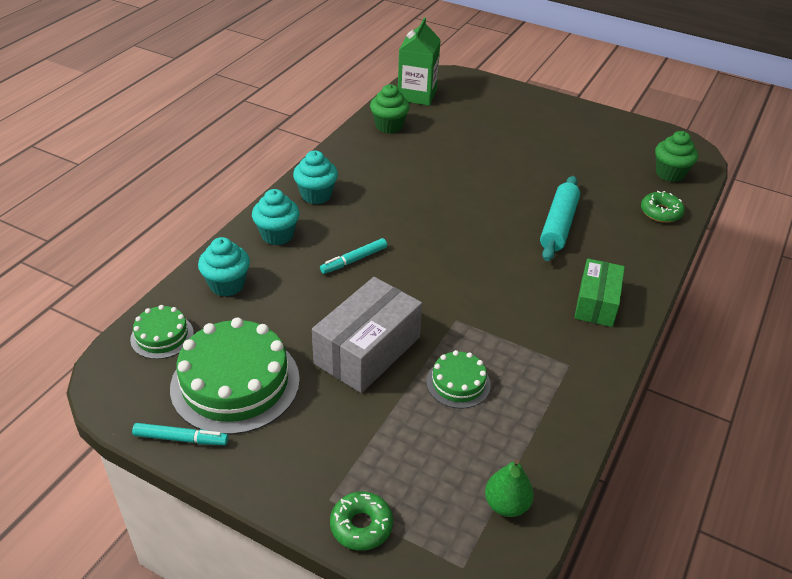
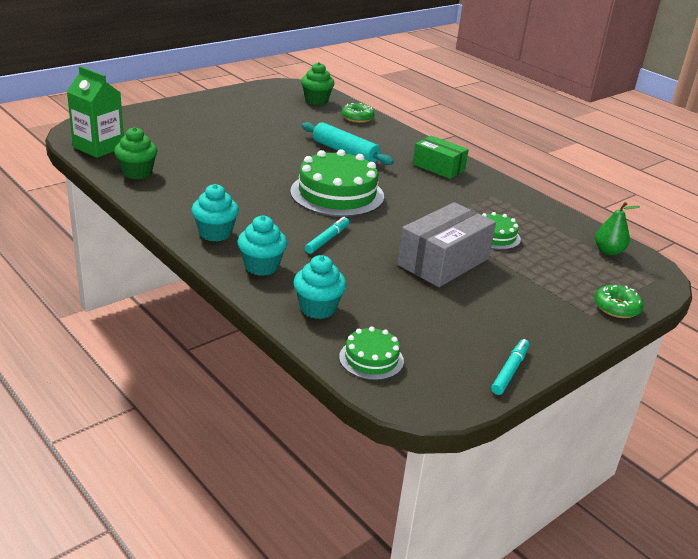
camera: 70 degrees left, 10 degrees down
(235, 383) = (453, 330): green cake -> green cake (337, 194)
(354, 260) = (327, 239): turquoise marker -> turquoise marker turned 135 degrees counterclockwise
(367, 350) = (443, 262): grey box -> grey box turned 75 degrees clockwise

